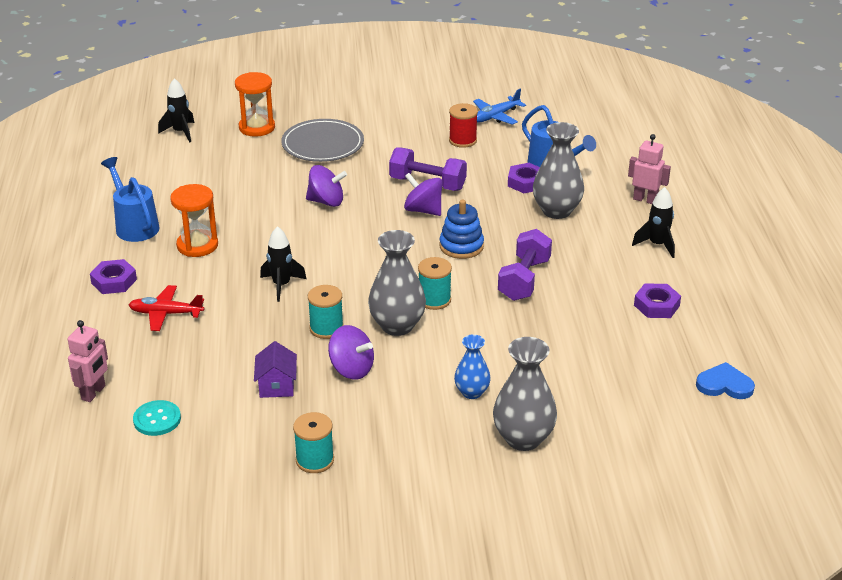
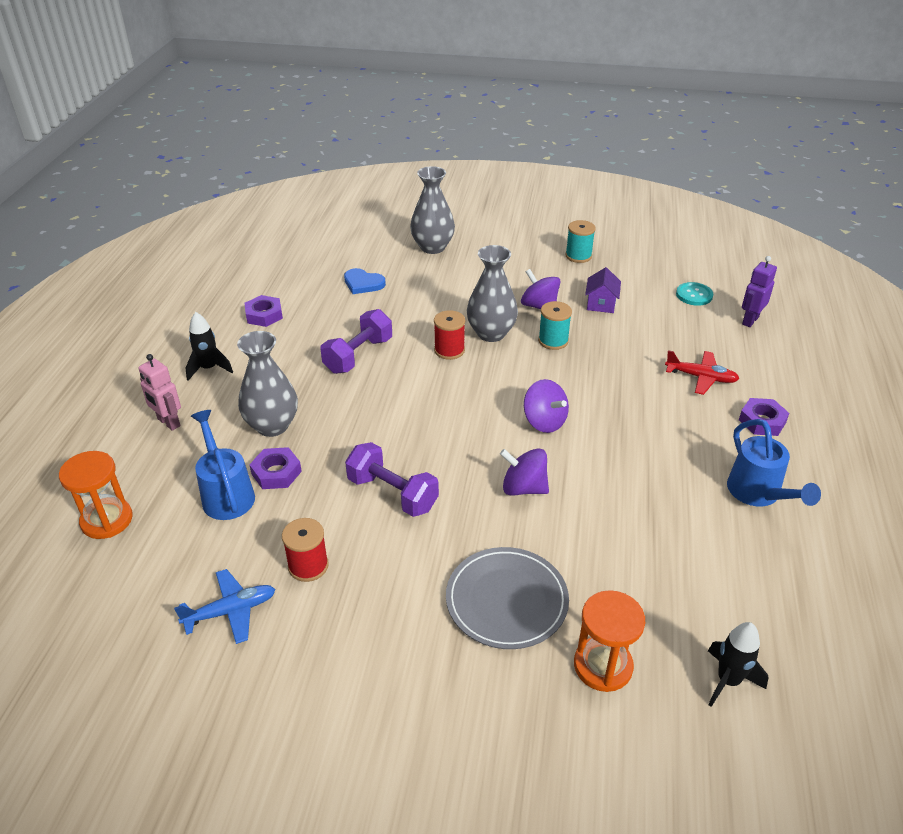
camera: 165 degrees left, 5 degrees up
(94, 393) = (750, 320): pink robot -> purple robot
(197, 245) = (678, 451): orange hourglass -> orange hourglass (107, 520)
(281, 285) = (589, 388): black rocket -> none
(423, 210) = (415, 453): purple spinning top -> purple spinning top (544, 422)
(434, 300) = (449, 350): turquoise spool -> red spool
(461, 246) = (397, 400): blue stacking toy -> none
(472, 392) = (453, 278): blue vase -> none
(724, 385) = (270, 256): blue heart -> blue heart (363, 283)

